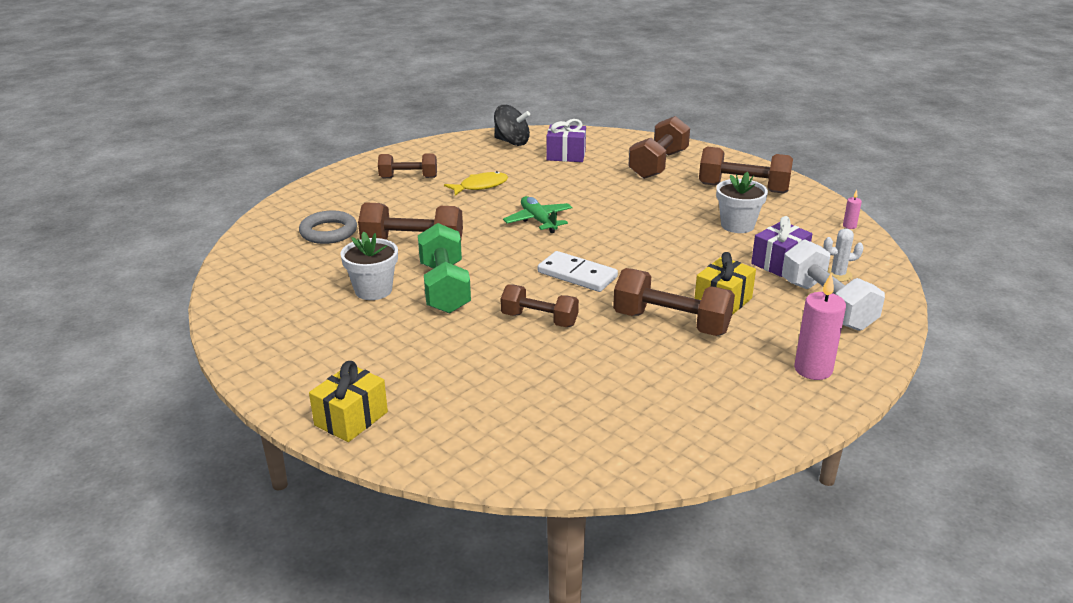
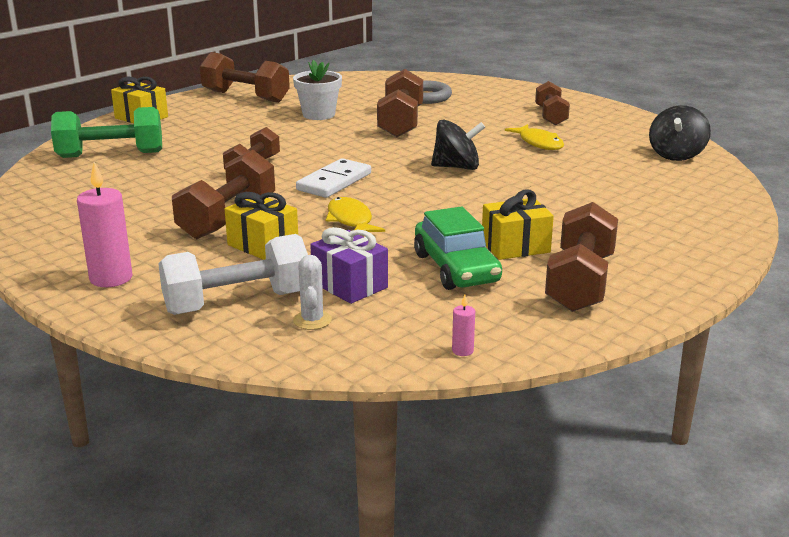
camera: 90 degrees right, 5 degrees down
(444, 288) = (318, 135): green dumbbell -> green dumbbell (111, 155)
(538, 221) = (457, 167): green plane -> black spinning top
(566, 155) = (648, 181): purple gift -> none
(658, 164) = (644, 231): brown dumbbell -> brown dumbbell (245, 96)
(662, 265) = (350, 220): none -> yellow fish
(695, 205) = (515, 246): none -> yellow gift
(737, 225) = (456, 268): white flower pot -> green car

